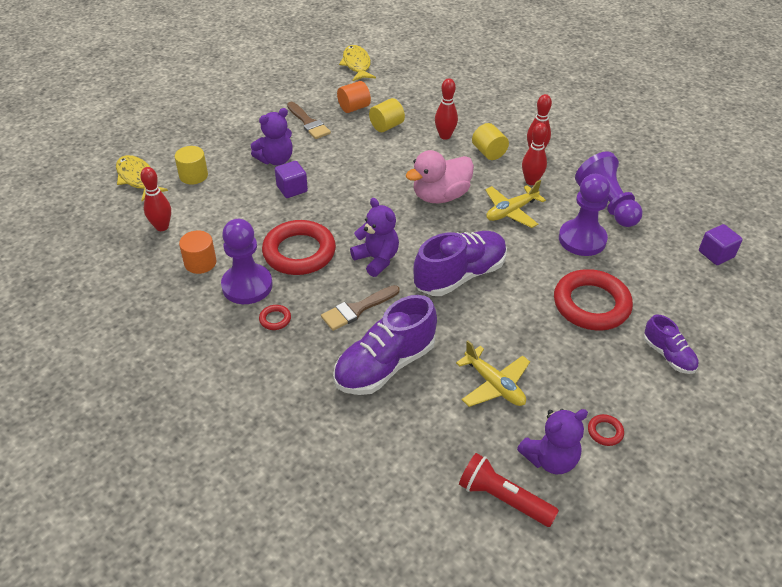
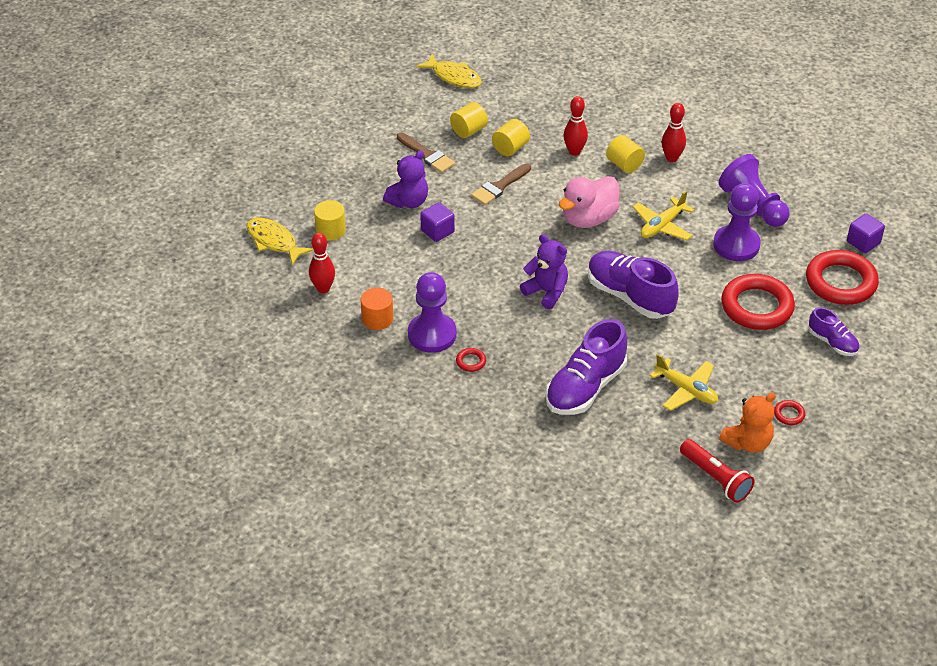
camera: 10 degrees left, 0 degrees up
(299, 252) = (469, 295): red ring -> red ring (840, 282)
(354, 108) = (468, 131): orange cylinder -> yellow cylinder
(357, 64) = (454, 77): yellow fish -> yellow fish turned 150 degrees clockwise
(357, 309) = (543, 342): brown brush -> brown brush (499, 186)
(460, 275) = (629, 296): purple shoe -> purple shoe turned 90 degrees counterclockwise
(503, 498) = (715, 478): red flashlight -> red flashlight turned 150 degrees counterclockwise
(531, 181) = (674, 191): red bowling pin -> none
(550, 459) = (747, 442): purple teddy bear -> orange teddy bear

